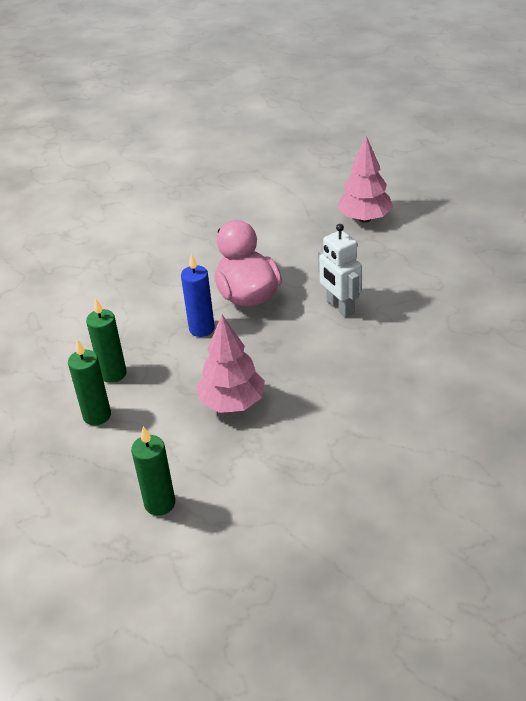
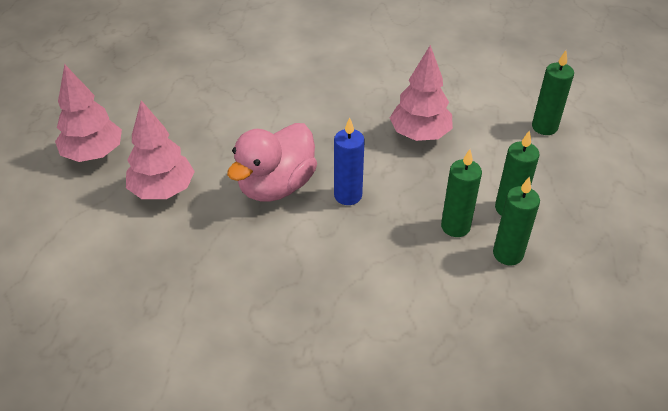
camera: 125 degrees left, 5 degrees up
(60, 389) = (508, 254): none -> green candle
(294, 242) = (163, 190): none -> pink tree
(340, 307) = (254, 120): white robot -> none

